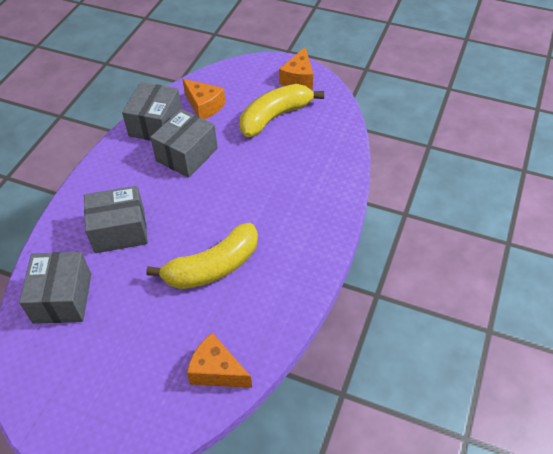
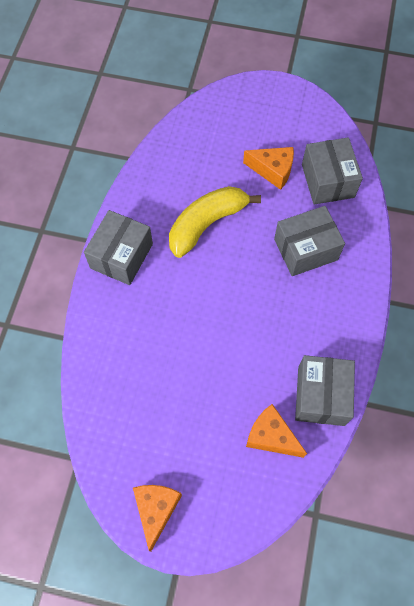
camera: 170 degrees right, 15 degrees up
(187, 155) = (269, 353): grey box -> grey box (121, 256)
(216, 371) = (183, 142): orange cheese -> orange cheese (273, 171)
(275, 117) = (178, 429): yellow banana -> none

